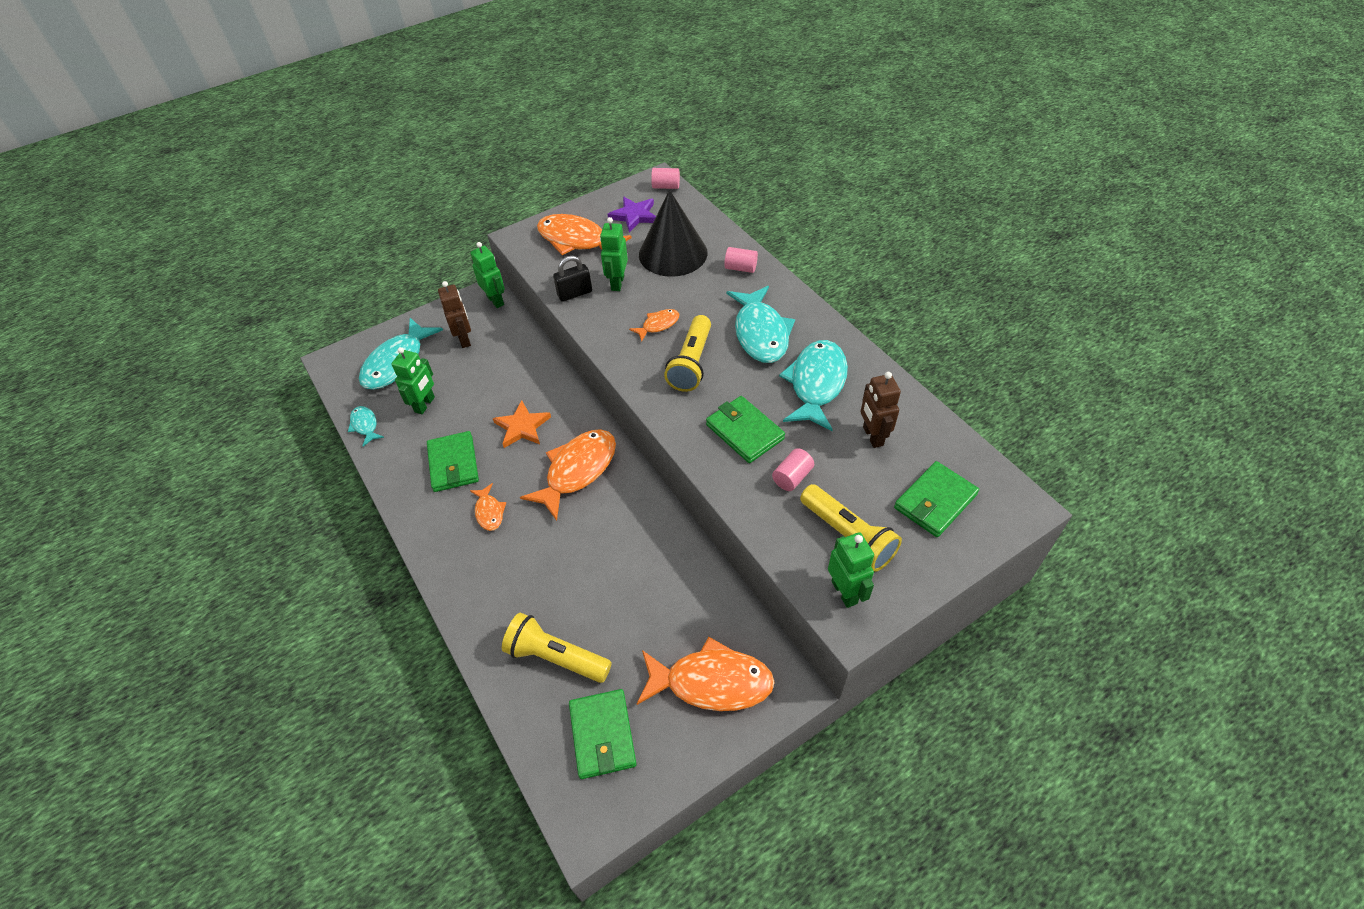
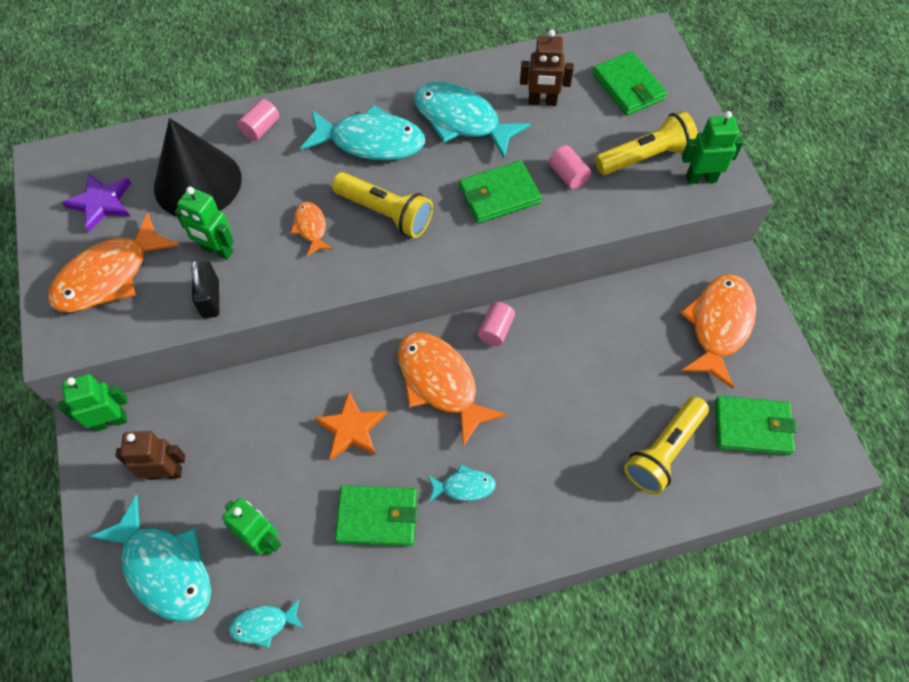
camera: 75 degrees left, 10 degrees up
(489, 512) = (464, 486): orange fish -> turquoise fish
(666, 186) = (65, 156): pink cylinder -> pink cylinder (495, 330)

